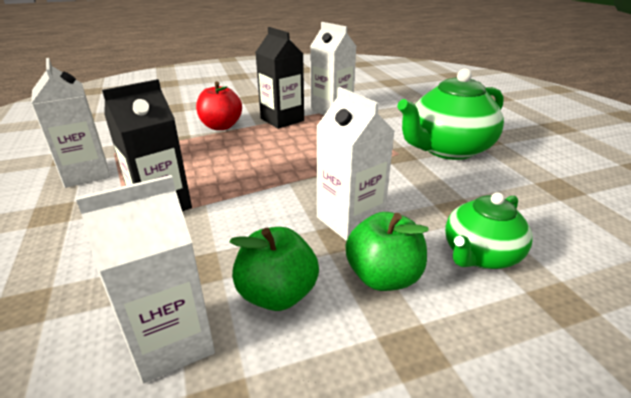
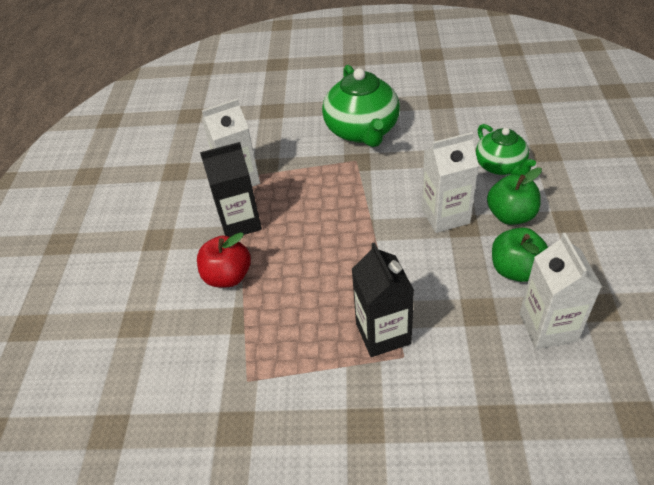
camera: 65 degrees left, 15 degrees up
(86, 173) = (290, 403): white carton -> none

